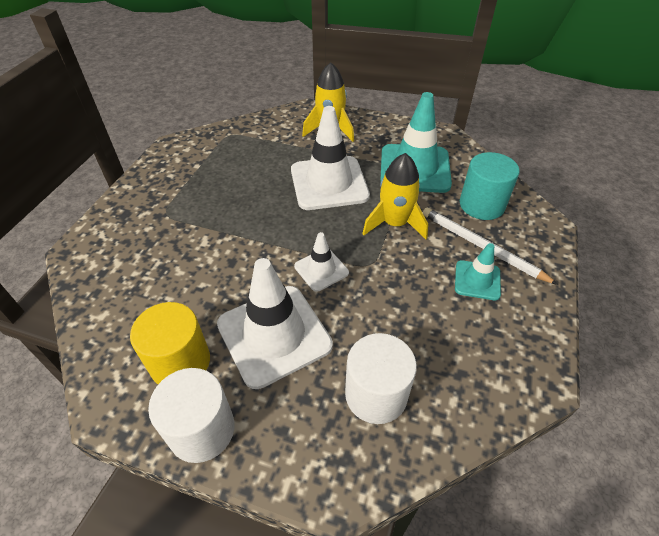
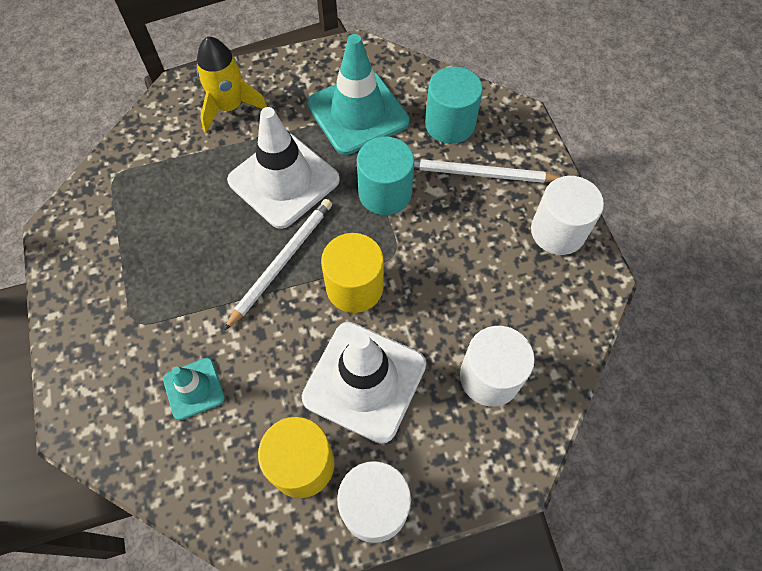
camera: 35 degrees left, 15 degrees up
(284, 228) = (281, 262): none -> white pencil
(321, 269) = (354, 287): white traffic cone -> yellow cylinder
(394, 223) = (385, 193): yellow rocket -> turquoise cylinder
(477, 280) = (497, 213): turquoise traffic cone -> turquoise traffic cone (194, 388)
(524, 320) = (558, 231): none -> white cylinder

